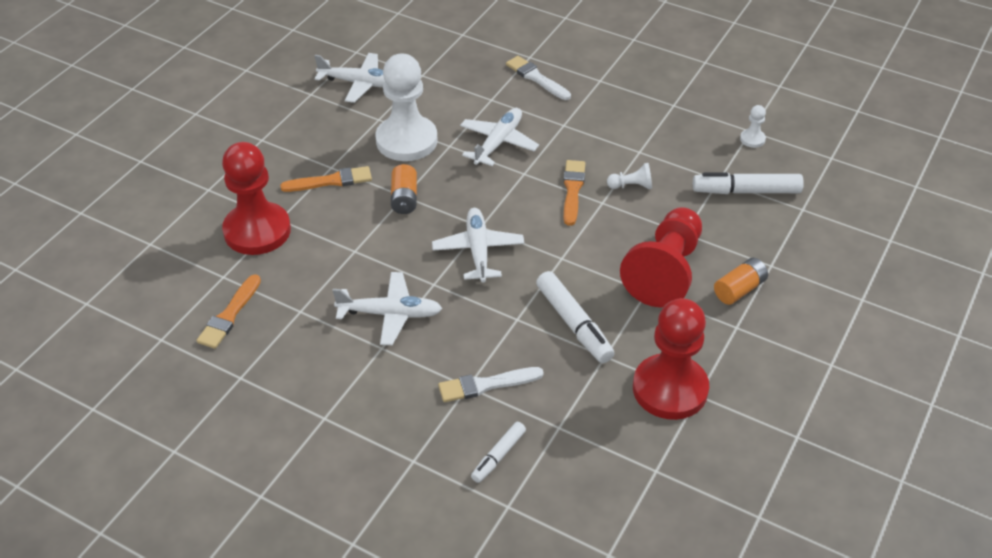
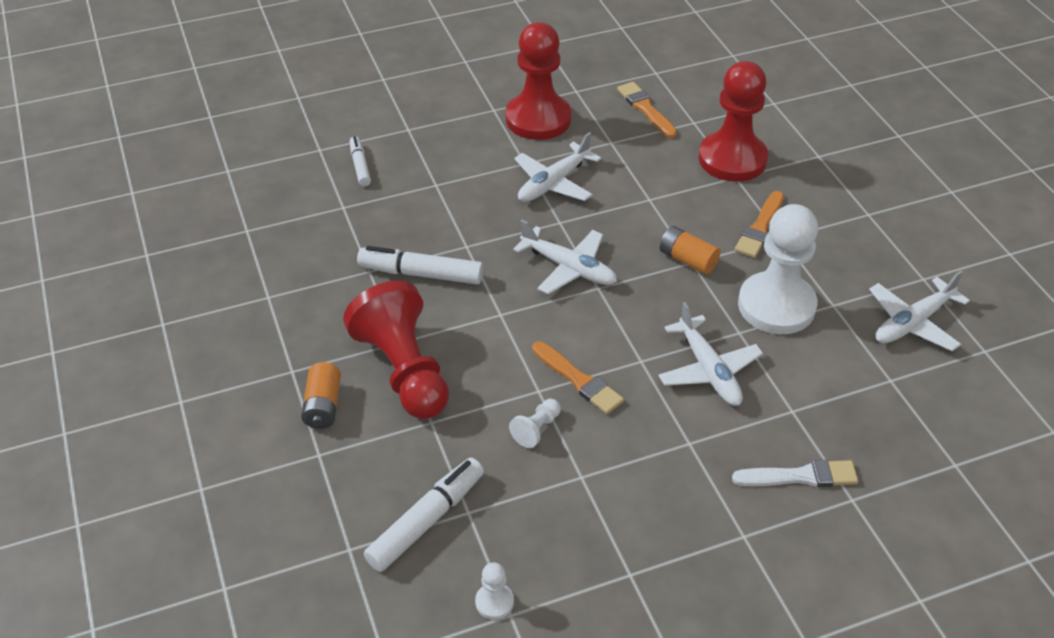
camera: 130 degrees right, 0 degrees up
(486, 385) = (425, 193): white brush -> none
(670, 389) = (294, 284): red pawn -> red pawn (538, 119)

